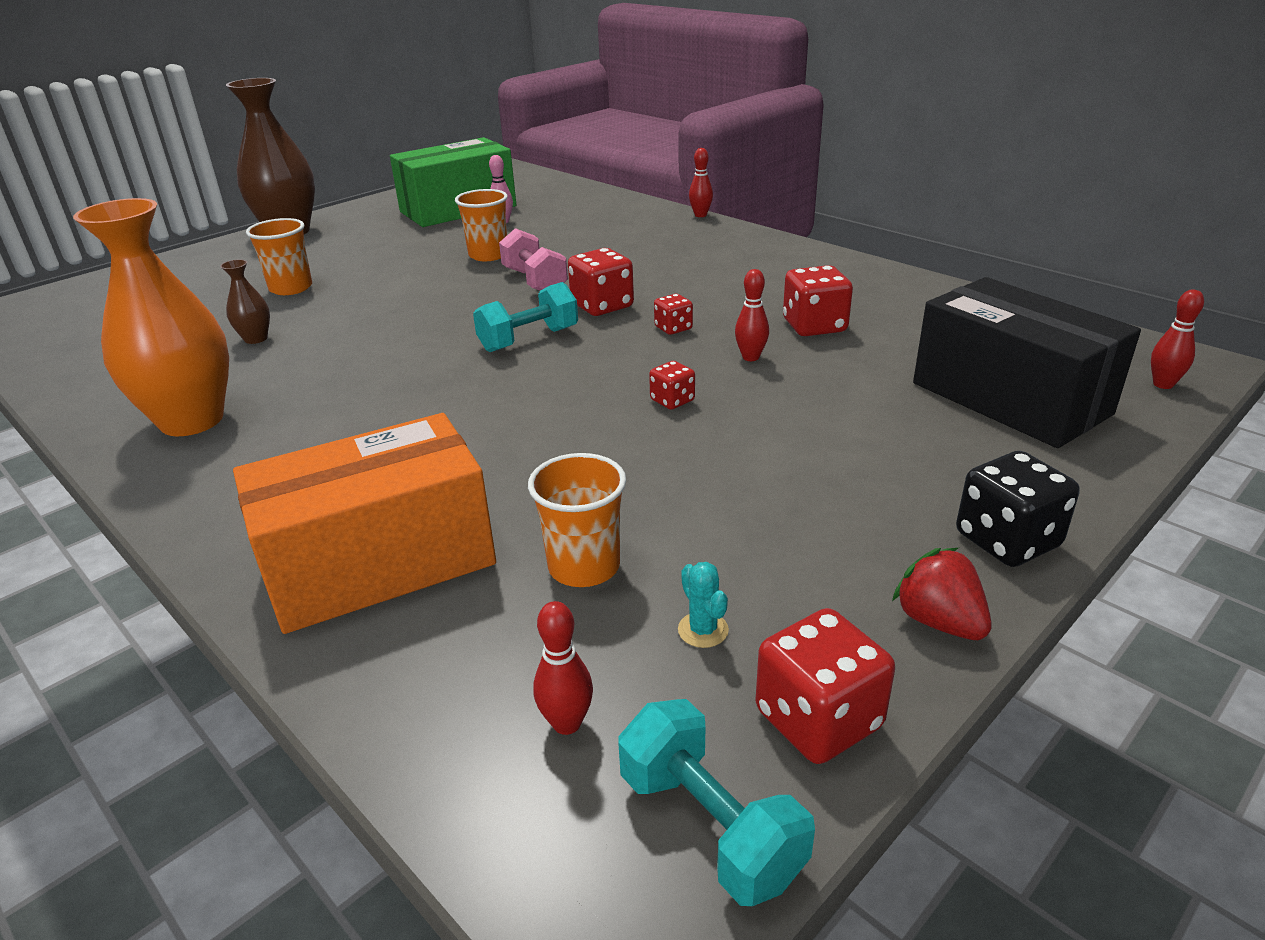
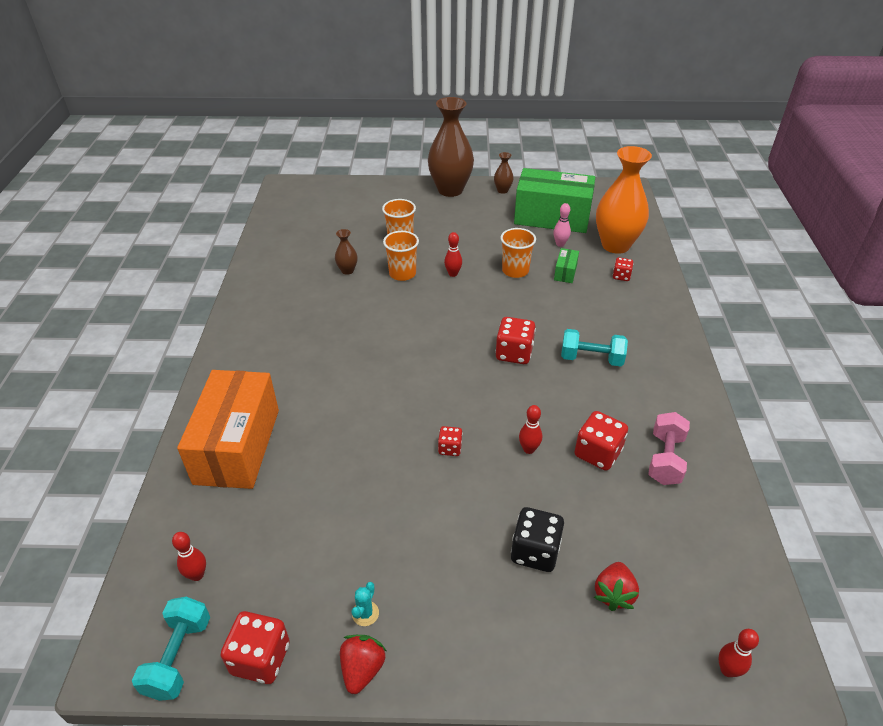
camera: 45 degrees right, 10 degrees up
(192, 420) = (272, 311): orange vase -> orange vase (615, 245)
(361, 211) = (502, 190): none -> brown vase
(379, 562) = (237, 446): orange box -> orange box turned 75 degrees clockwise
(529, 339) = (448, 354): turquoise dumbbell -> turquoise dumbbell (591, 359)
(535, 281) = (509, 309): pink dumbbell -> pink dumbbell (665, 459)
(546, 236) = (565, 272): none -> green box
(584, 566) = (290, 512): orange cup -> orange cup (402, 273)
(673, 328) = (523, 397): red dice -> red dice (621, 276)
(700, 215) = (681, 309): red bowling pin -> red bowling pin (453, 274)
(703, 630) = (284, 582): turquoise cactus -> turquoise cactus (365, 613)
(1007, 540) = (456, 665): black dice -> black dice (535, 551)
(1009, 398) = (613, 594): black box -> red strawberry

